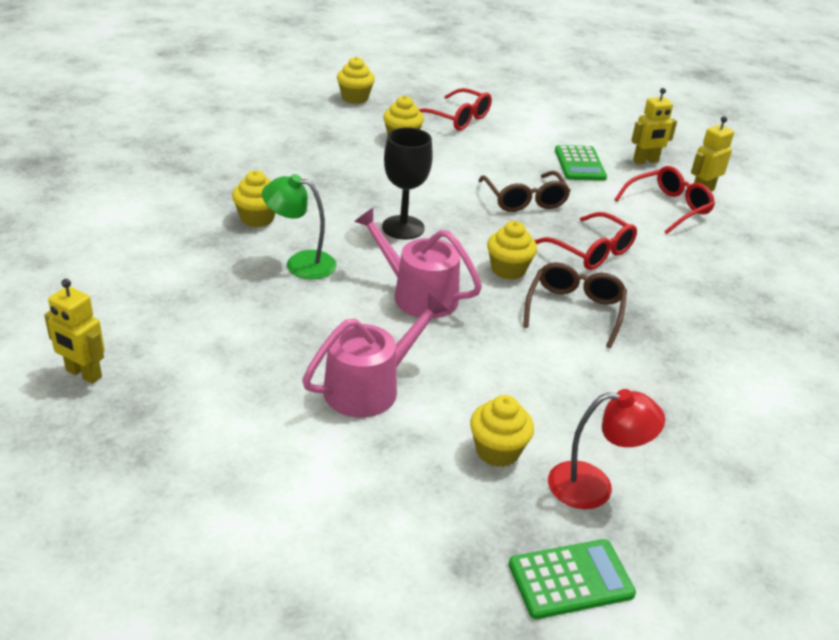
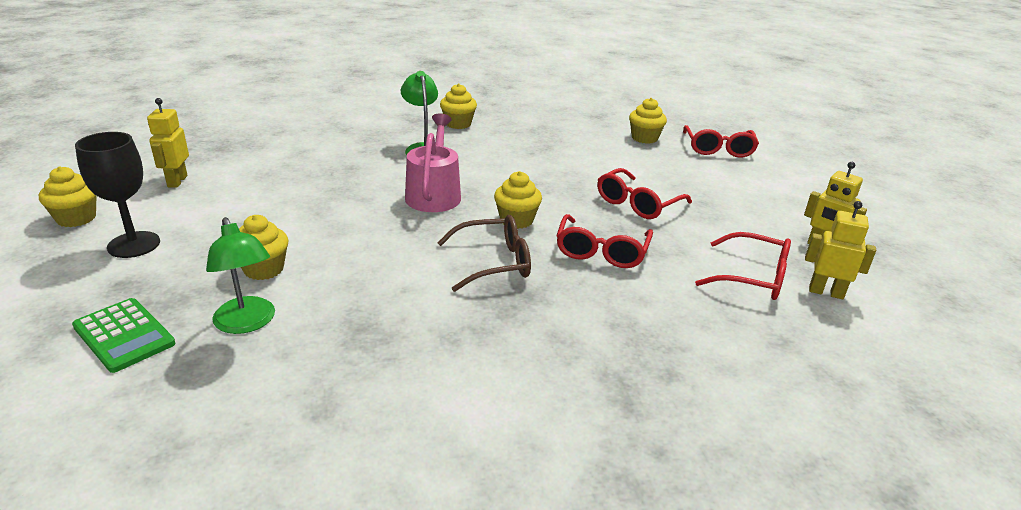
camera: 60 degrees right, 5 degrees down
(83, 374) = (244, 127): yellow robot -> yellow robot (177, 181)
(355, 98) = (672, 110): yellow cupcake -> yellow cupcake (76, 218)
(369, 387) = (301, 204): pink watering can -> none
(403, 227) = (517, 168): black goblet -> black goblet (134, 245)
(525, 200) = (637, 204): brown glasses -> red glasses
(579, 164) = (747, 215): green calculator -> none
(594, 486) = (247, 323): red lamp -> green lamp

